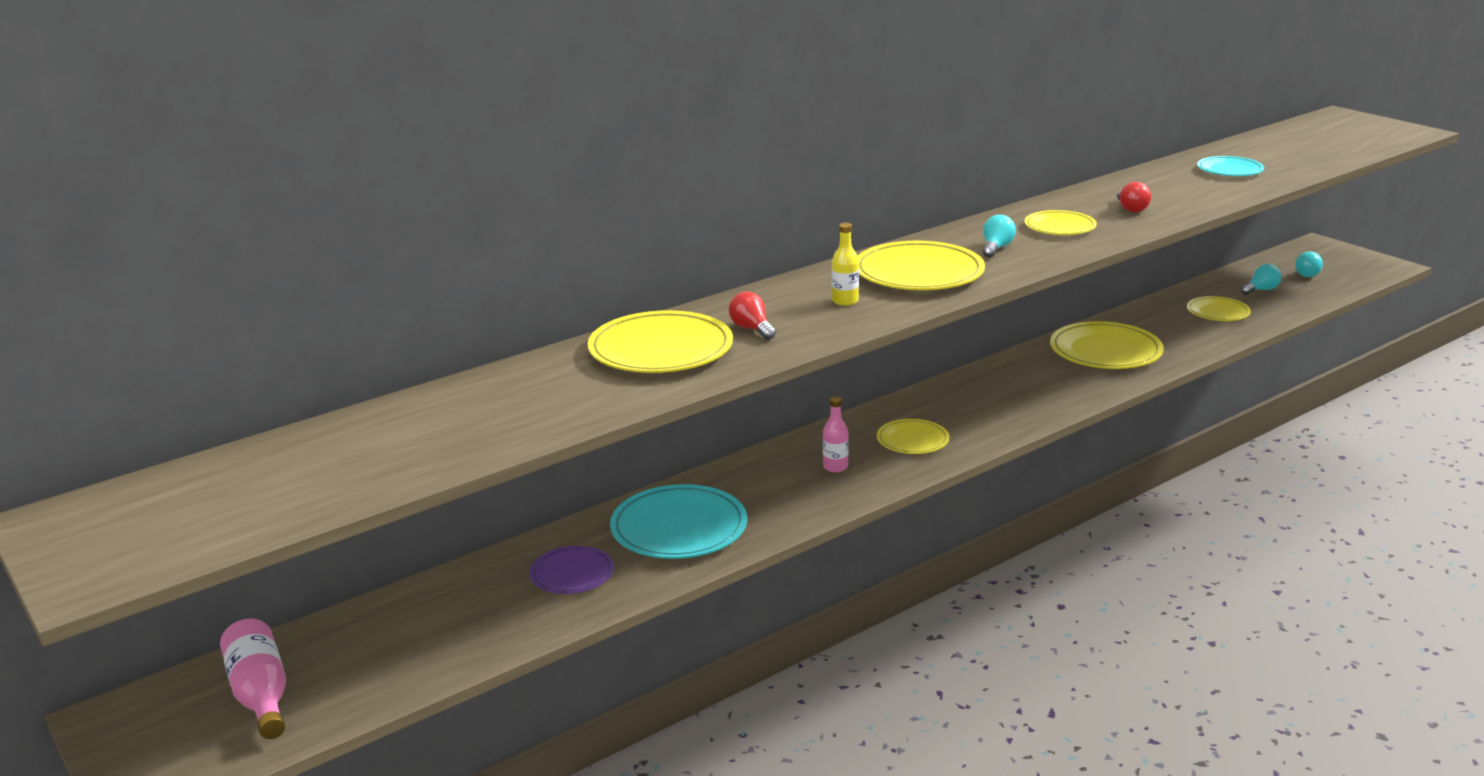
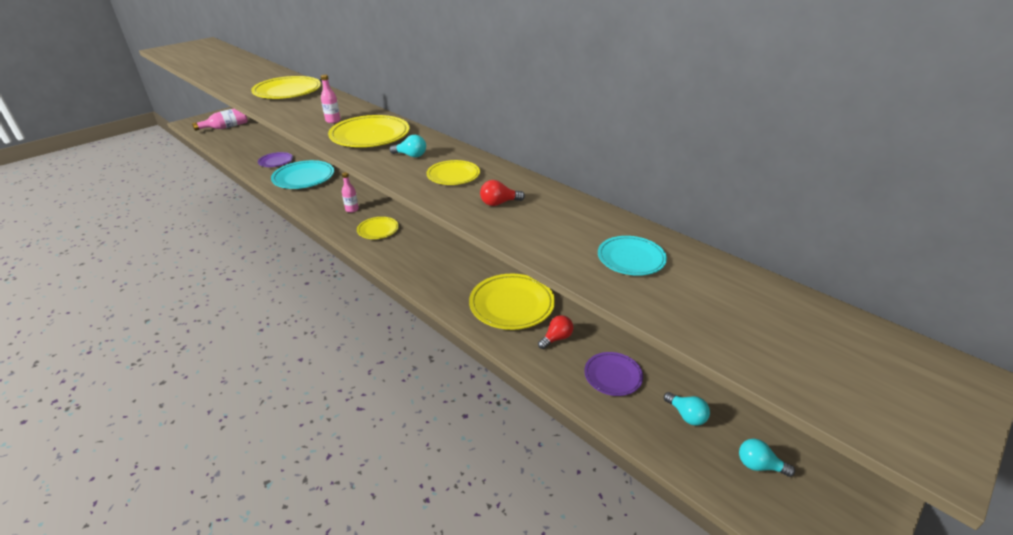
camera: 80 degrees right, 10 degrees up
(752, 329) = (304, 105): red light bulb -> red light bulb (556, 338)
(845, 301) = (333, 120): yellow bottle -> pink bottle
(1218, 312) = (613, 376): yellow plate -> purple plate

